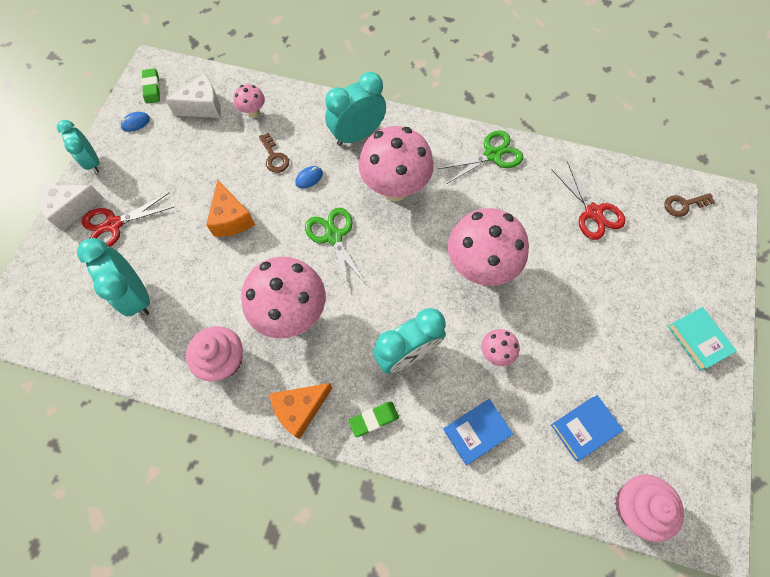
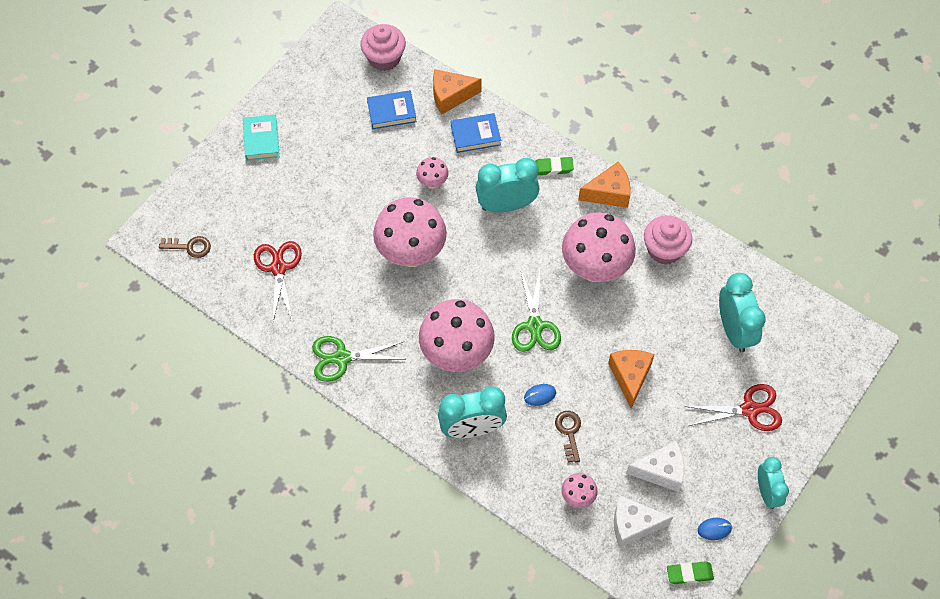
camera: 160 degrees left, 5 degrees down
(71, 209) = (792, 441): white cheese -> white cheese (661, 471)
(152, 88) = (689, 574): green eraser -> green eraser turned 75 degrees clockwise
(529, 478) = (451, 96): none -> orange cheese

